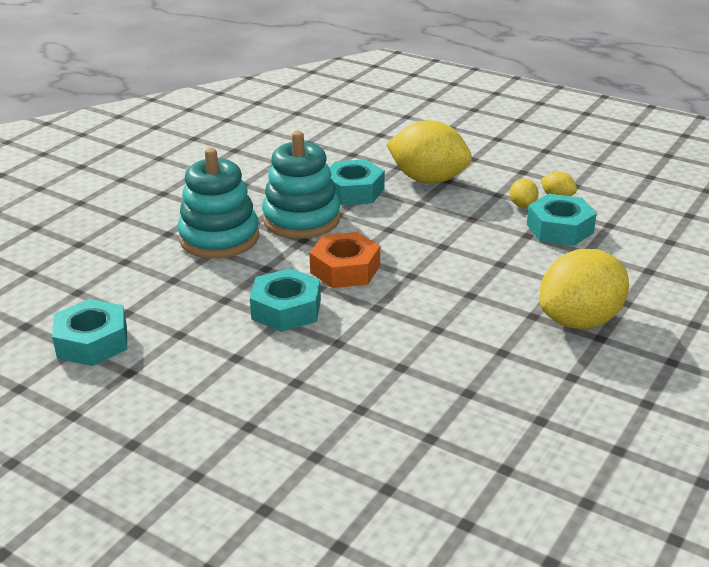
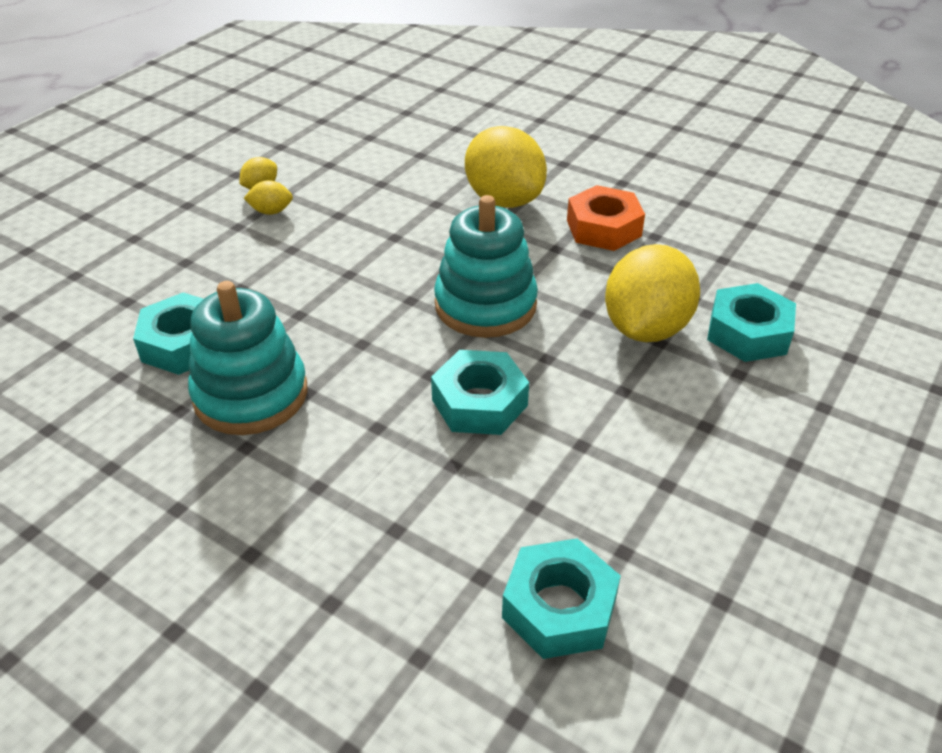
camera: 90 degrees left, 10 degrees up
(219, 238) = (283, 484): turquoise stacking toy -> turquoise stacking toy (485, 305)
(345, 269) = (392, 352): orange nut -> orange nut (603, 228)
(428, 179) = (178, 276): yellow lemon -> yellow lemon (646, 328)
(560, 228) = (330, 193): turquoise nut -> turquoise nut (748, 333)

